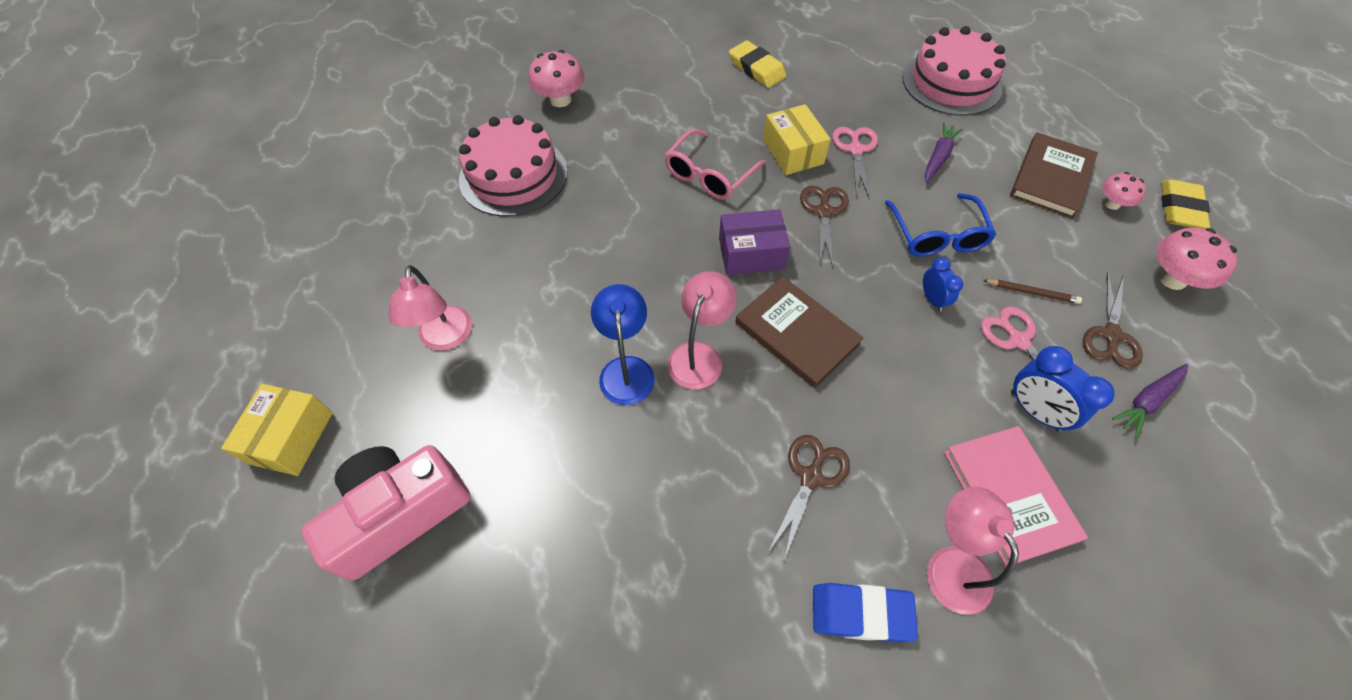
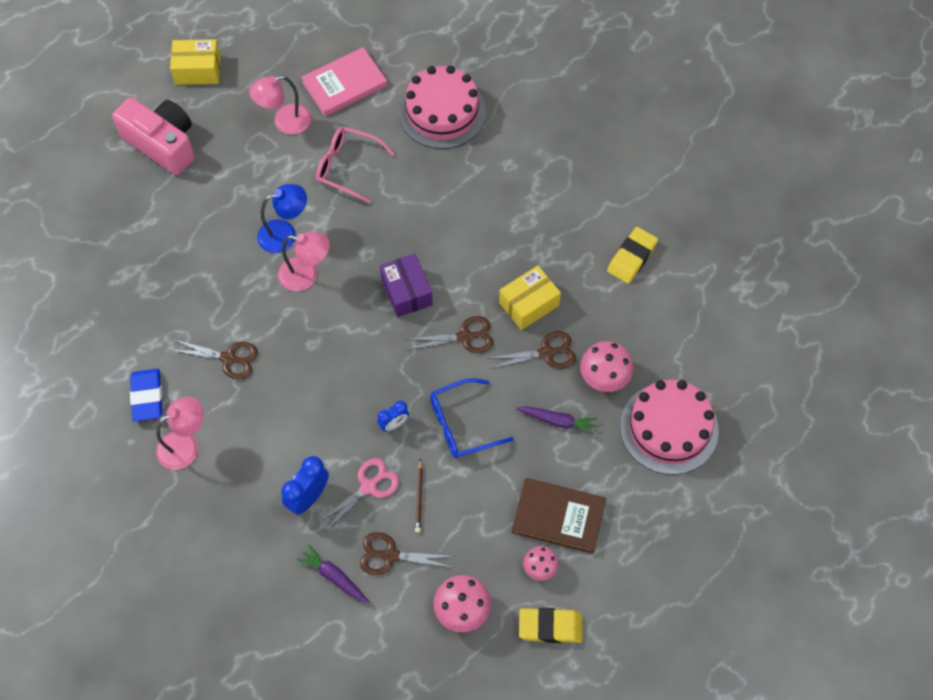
camera: 75 degrees right, 5 degrees up
(560, 100) = (539, 117): pink mushroom -> pink mushroom (604, 377)
(709, 175) = (482, 246): pink glasses -> pink glasses (347, 167)
(797, 333) = (339, 334): brown book -> none
(855, 150) = (546, 353): pink scissors -> brown scissors
(1009, 495) = (239, 479): pink book -> pink book (344, 84)

